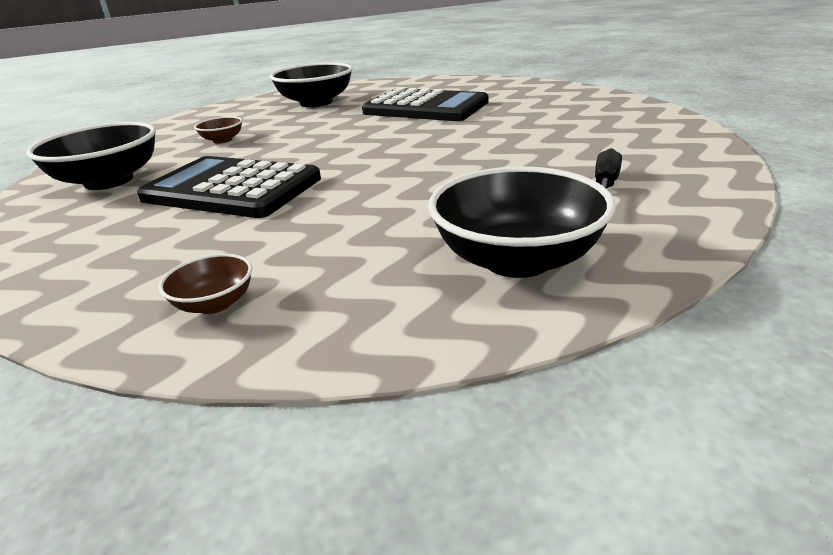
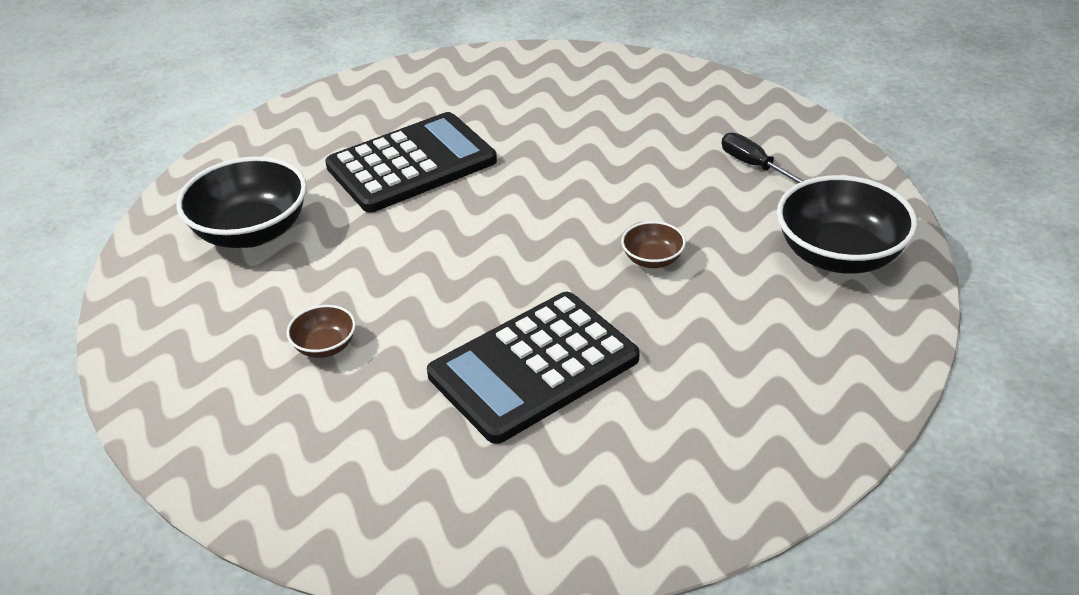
camera: 60 degrees left, 10 degrees up
(109, 181) = (382, 468): black bowl -> none
(215, 304) = (793, 416): brown bowl -> brown bowl (652, 259)

